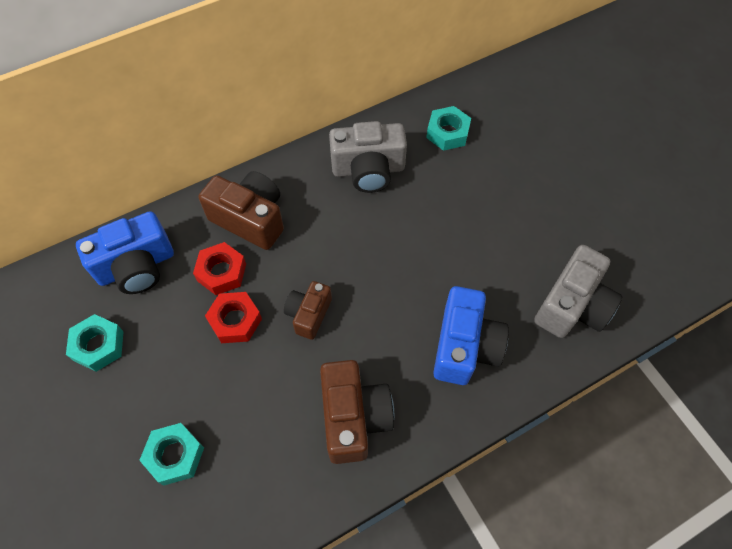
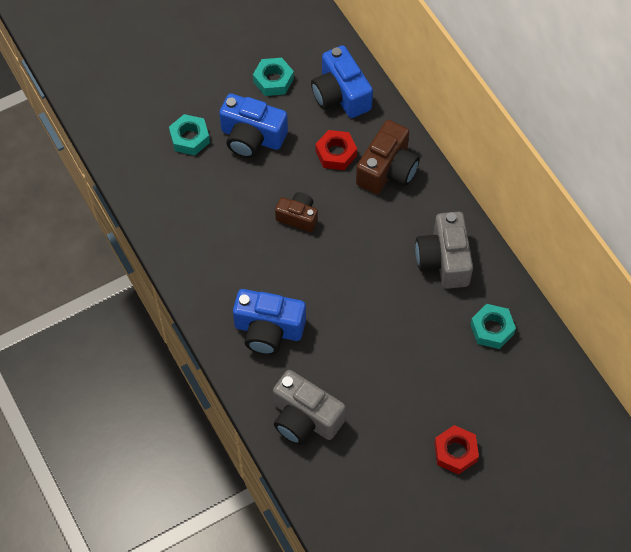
camera: 90 degrees right, 0 degrees up
(185, 371) = (252, 137): none -> blue camera
(235, 321) = (293, 166): red nut -> red nut (455, 452)
(354, 417) = (213, 250): brown camera -> none

